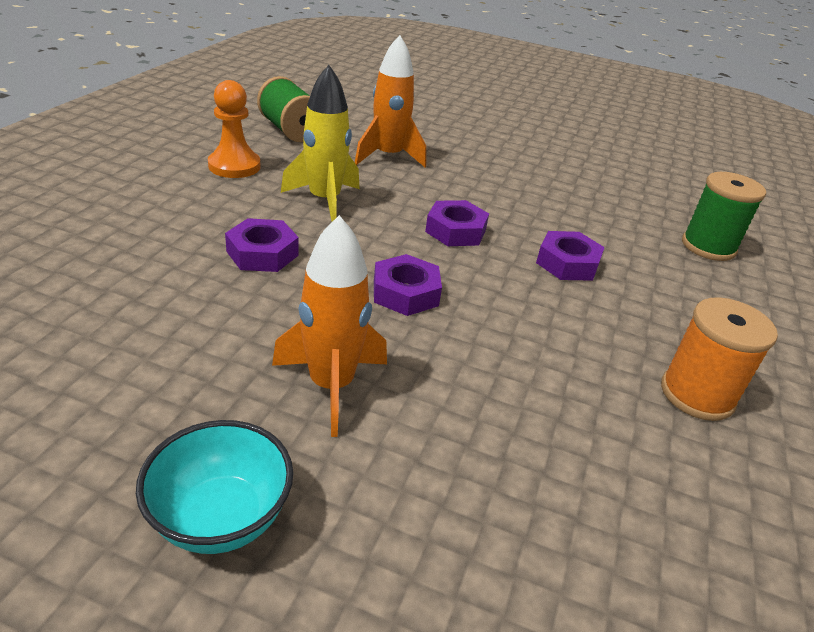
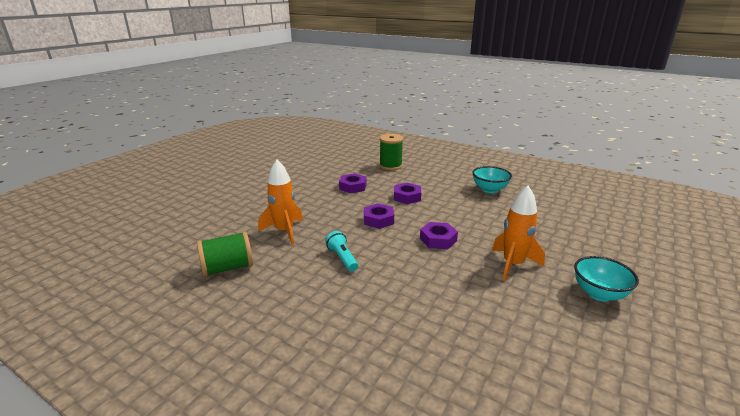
camera: 75 degrees left, 10 degrees down
(234, 166) = (285, 295): orange pawn -> none
(262, 253) = (406, 282): purple nut -> purple nut (353, 187)
(324, 201) = (342, 258): yellow rocket -> turquoise flashlight
(697, 394) = (489, 190): orange spool -> turquoise bowl

